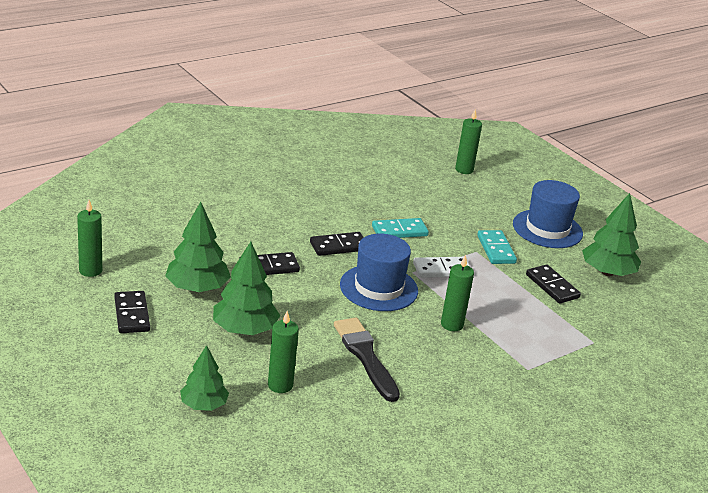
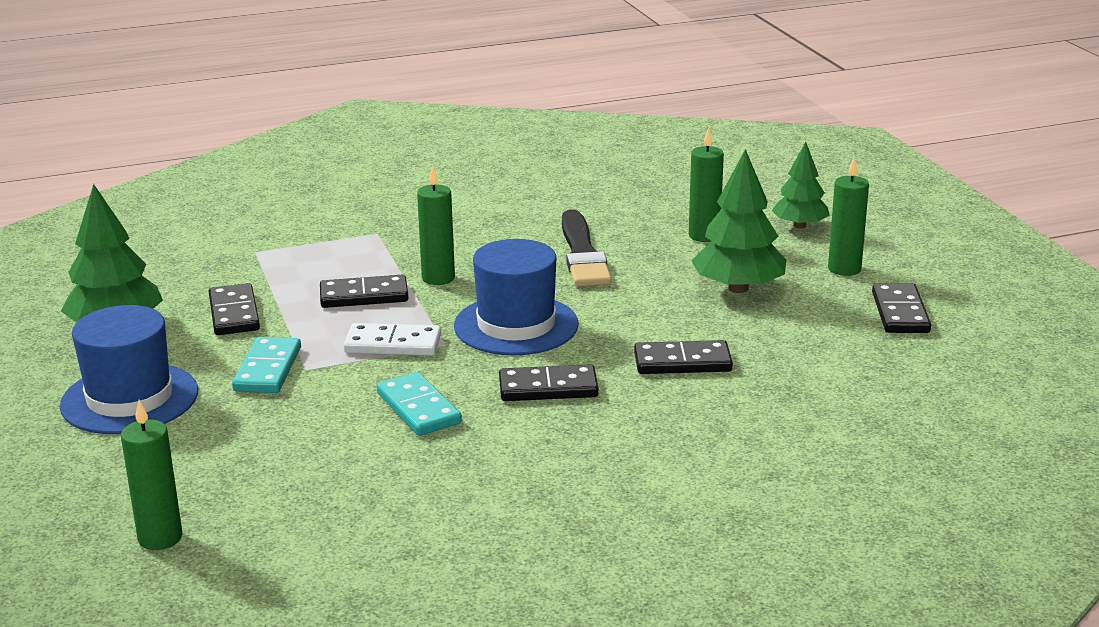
camera: 160 degrees left, 5 degrees down
(90, 270) = (978, 371): green candle -> green candle (844, 269)
(197, 288) = (803, 339): green tree -> none
(399, 231) = (419, 408): turquoise domino -> turquoise domino turned 60 degrees clockwise
(487, 305) = (364, 296): none -> black domino

